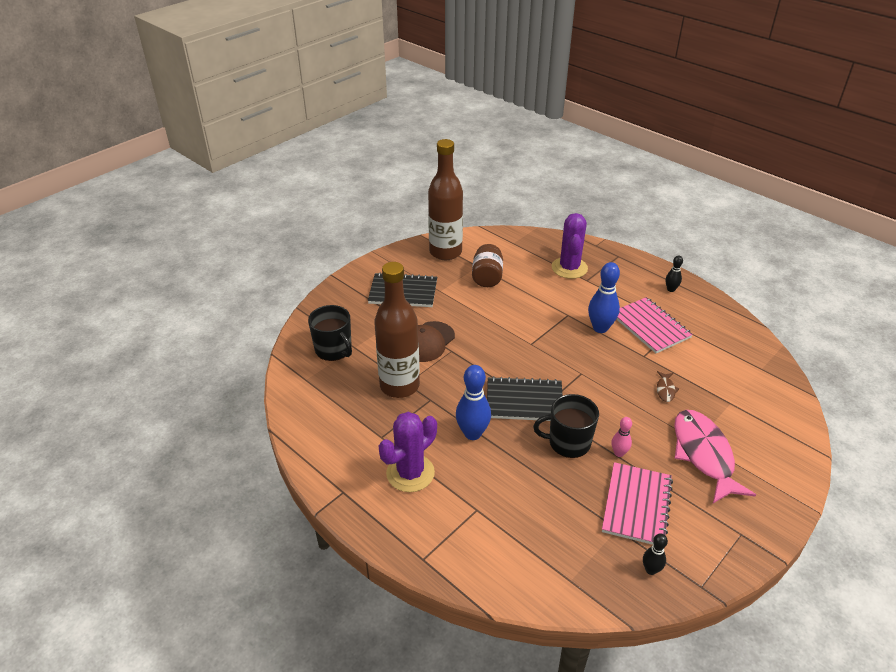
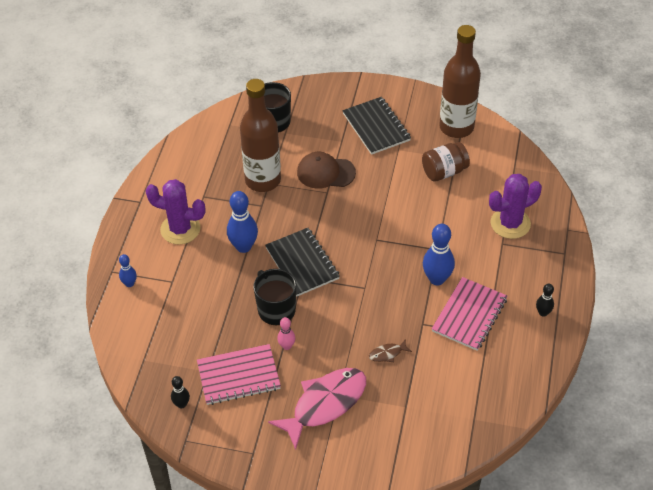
camera: 60 degrees right, 10 degrees up
(453, 549) = (129, 284): none -> blue bowling pin

